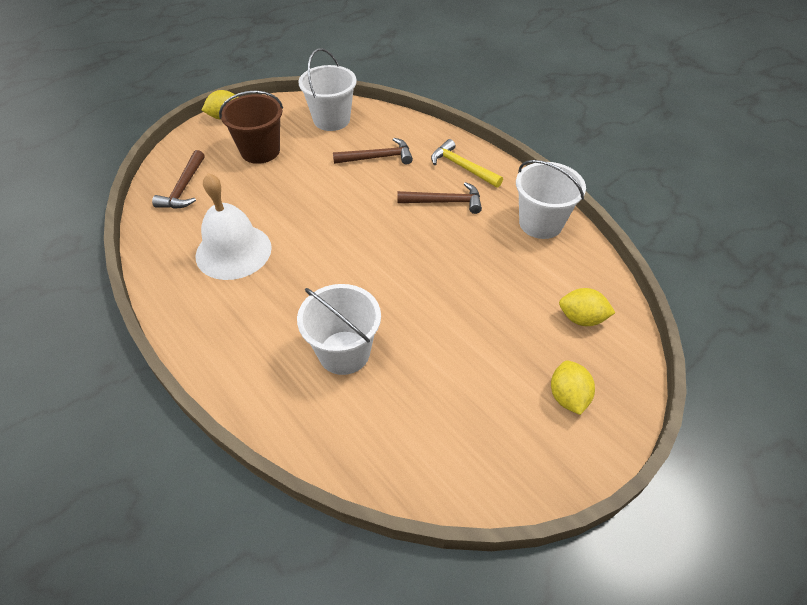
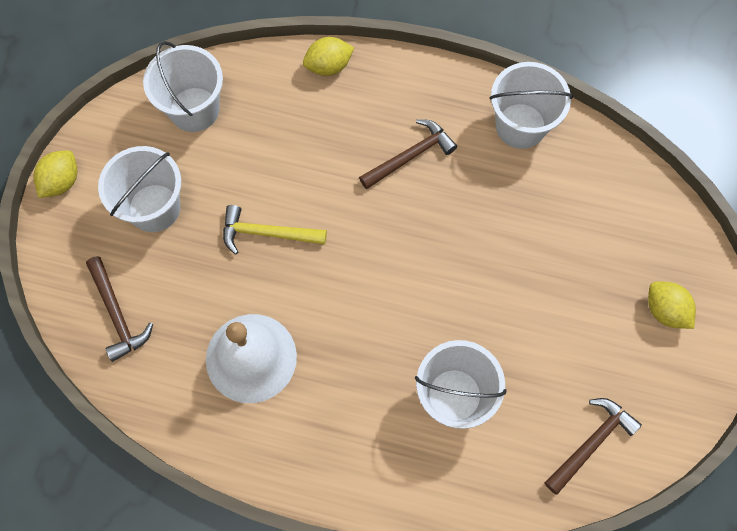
camera: 35 degrees left, 20 degrees up
(260, 151) = (154, 208): brown bucket -> white bucket
(378, 158) = (294, 136): brown hammer -> brown hammer (591, 443)
(462, 167) = (392, 95): yellow hammer -> yellow hammer (267, 233)
(581, 318) = (626, 220): yellow lemon -> yellow lemon (328, 66)

